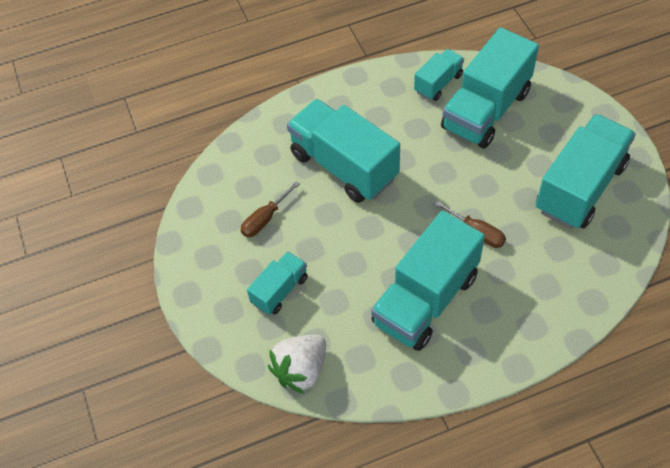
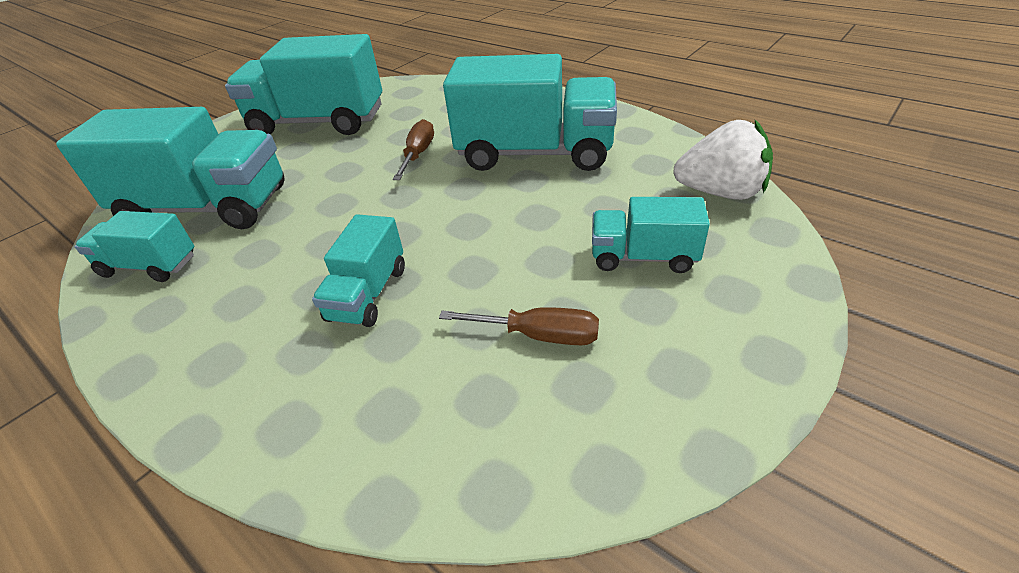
camera: 120 degrees left, 15 degrees down
(343, 166) = (368, 294): turquoise truck -> turquoise truck, size x0.52

